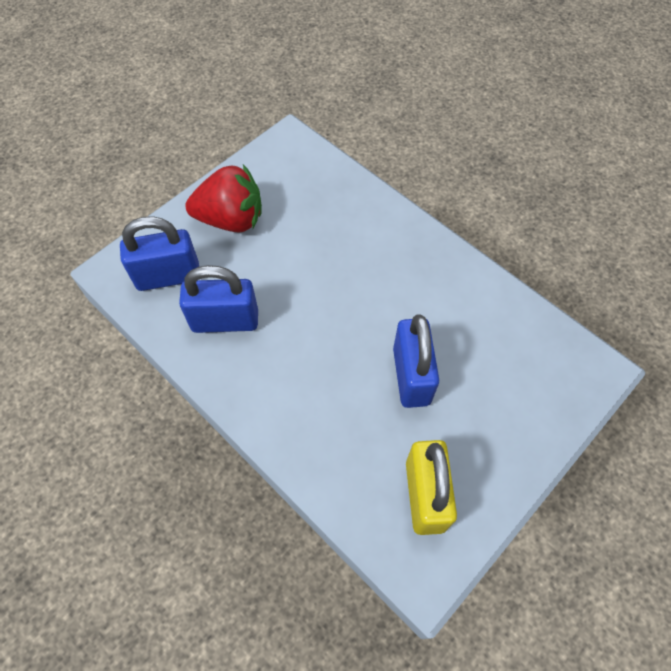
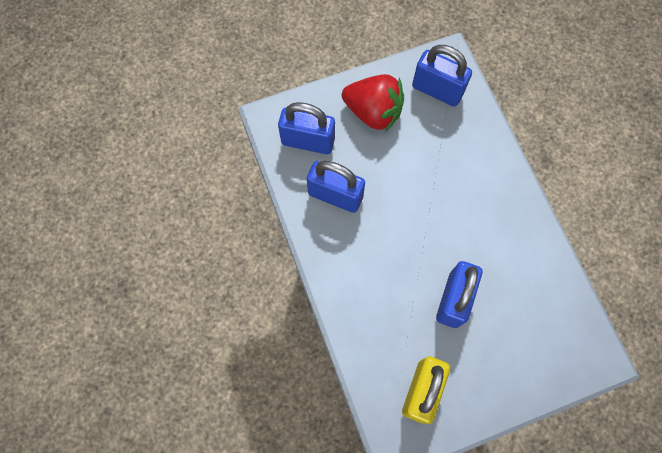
camera: 25 degrees right, 10 degrees up
(291, 173) = (437, 90): none -> blue padlock

